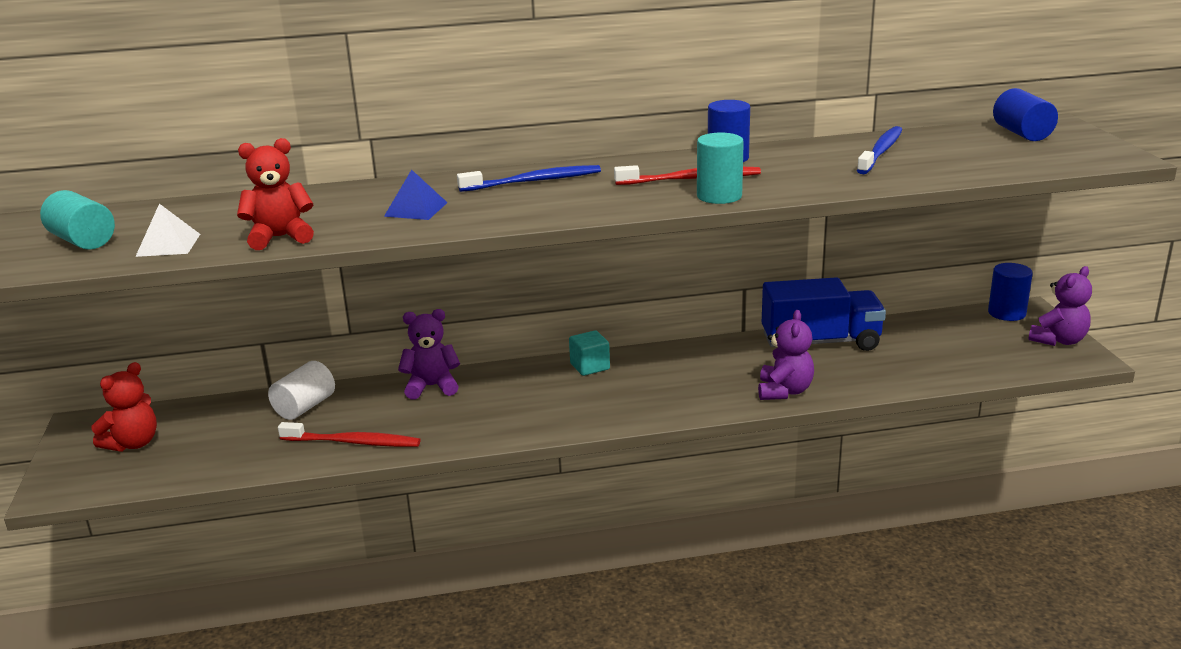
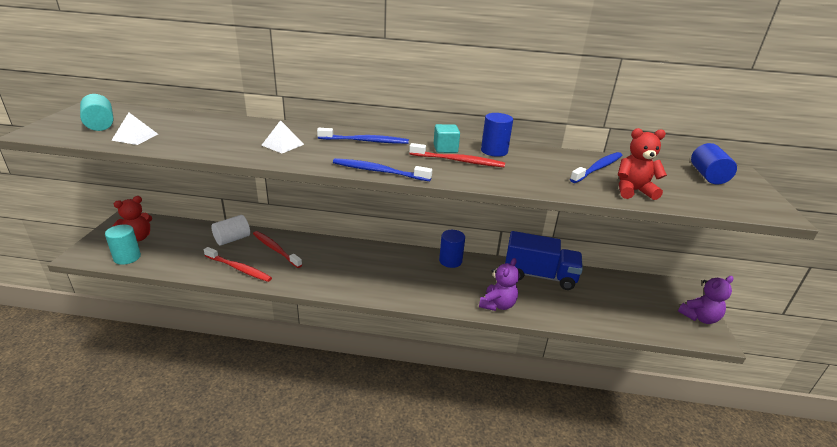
camera: 15 degrees right, 5 degrees up
(280, 237) = (193, 146): red teddy bear -> red teddy bear (633, 191)
(390, 403) = (275, 249): none -> red toothbrush
(416, 209) = (282, 144): blue pyramid -> white pyramid
(431, 387) = (303, 244): purple teddy bear -> none
(590, 366) = (395, 255): turquoise cube -> turquoise cube (445, 149)
(593, 213) = (378, 171): none -> blue toothbrush
(719, 196) = (465, 177): turquoise cylinder -> turquoise cylinder (127, 257)
(1006, 313) = (672, 287): blue cylinder -> blue cylinder (450, 261)

